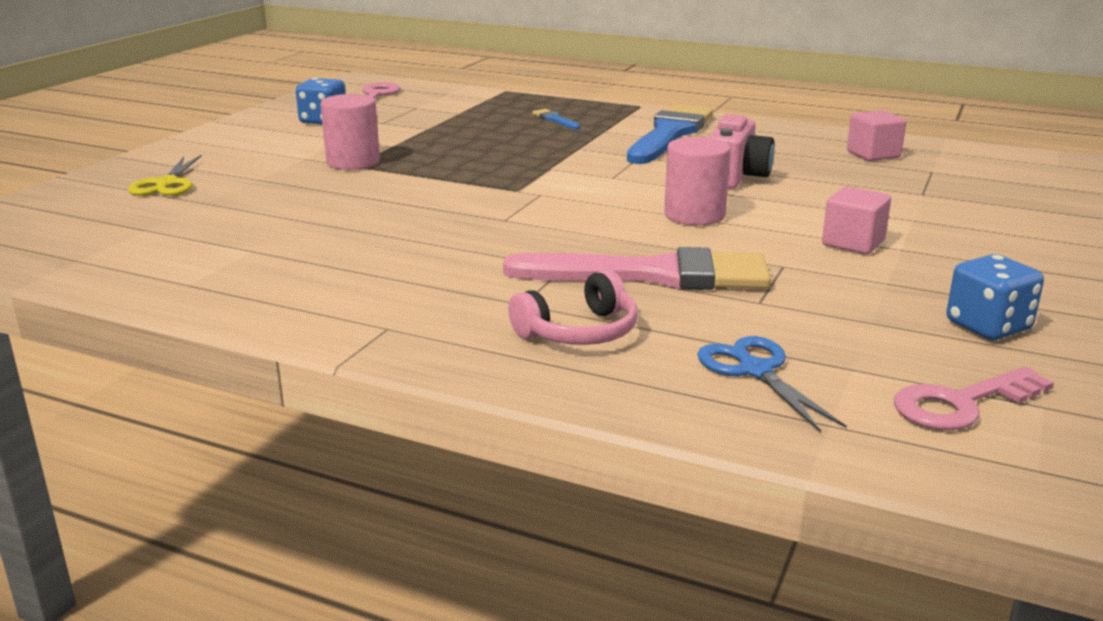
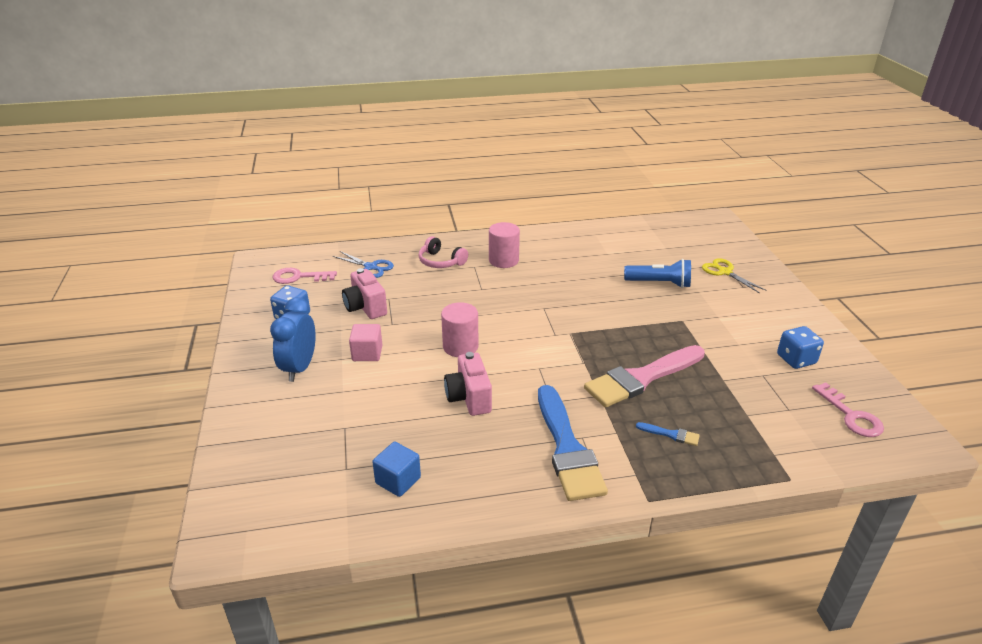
camera: 145 degrees right, 10 degrees up
(282, 197) = (659, 283): none -> blue flashlight
(353, 162) = (688, 323): pink cylinder -> pink cylinder (503, 260)
(579, 332) = (441, 261): pink headphones -> pink headphones turned 75 degrees counterclockwise
(653, 275) = (441, 297): pink brush -> pink brush (641, 378)
(819, 299) = (365, 307): none -> pink camera
(873, 154) = (398, 480): pink cube -> blue cube
(961, 404) = (299, 277): pink key -> pink key turned 120 degrees counterclockwise
(981, 255) = (299, 368): none -> blue clock

